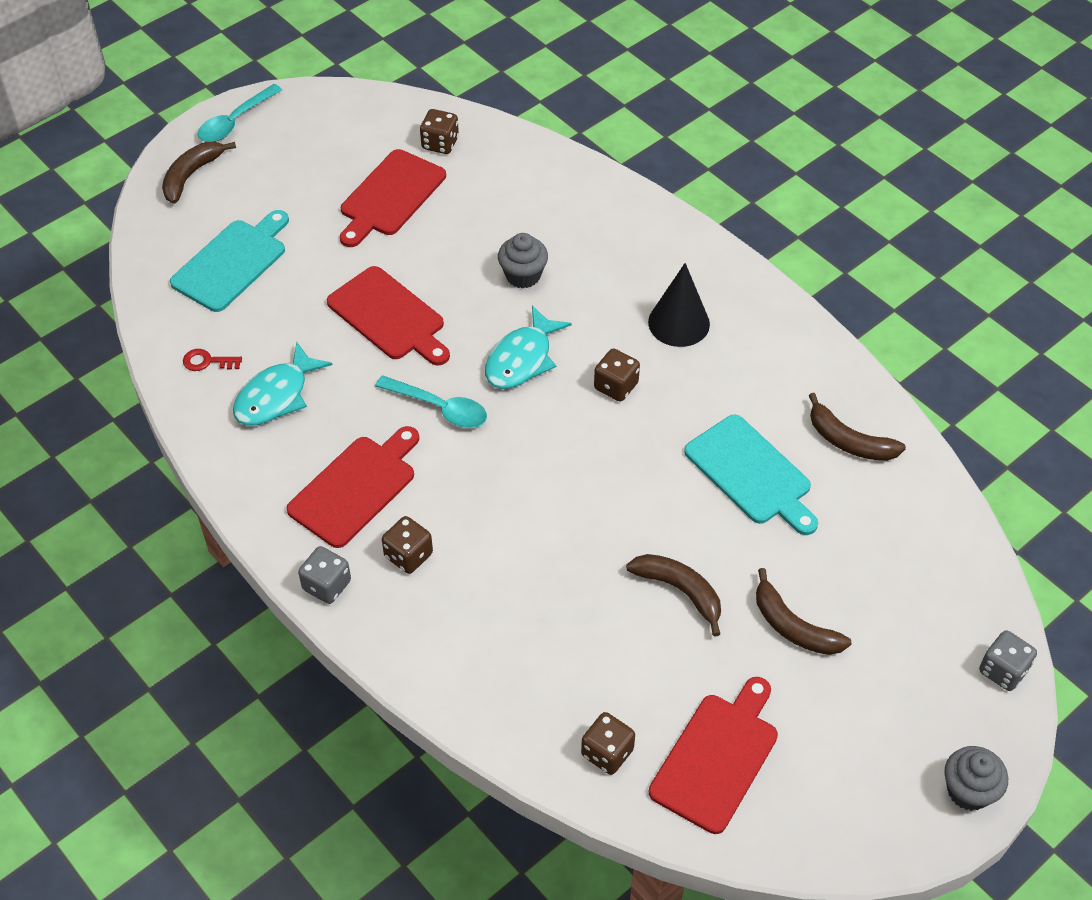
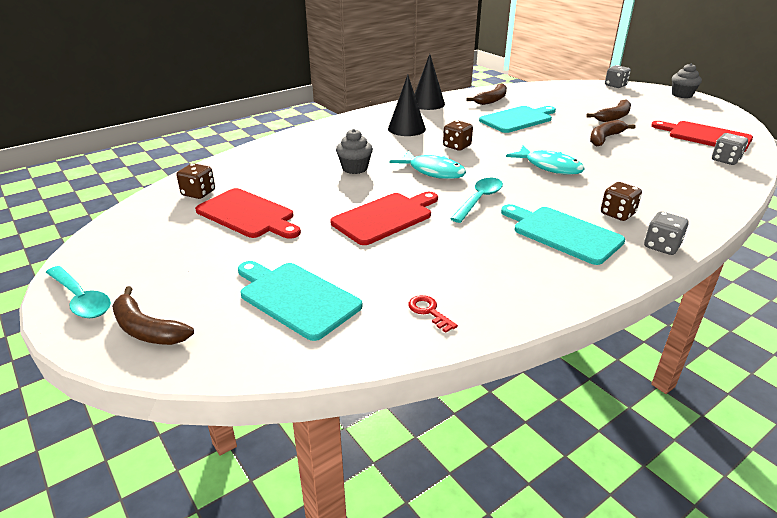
camera: 85 degrees left, 20 degrees down
(207, 361) = (429, 311): red key -> red key turned 135 degrees clockwise
(276, 396) = (471, 270): turquoise fish -> turquoise fish (549, 167)
(355, 488) = (563, 233): red cutting board -> turquoise cutting board
(607, 753) = (725, 160): brown dice -> grey dice
(805, 346) = (427, 104): none -> black cone

